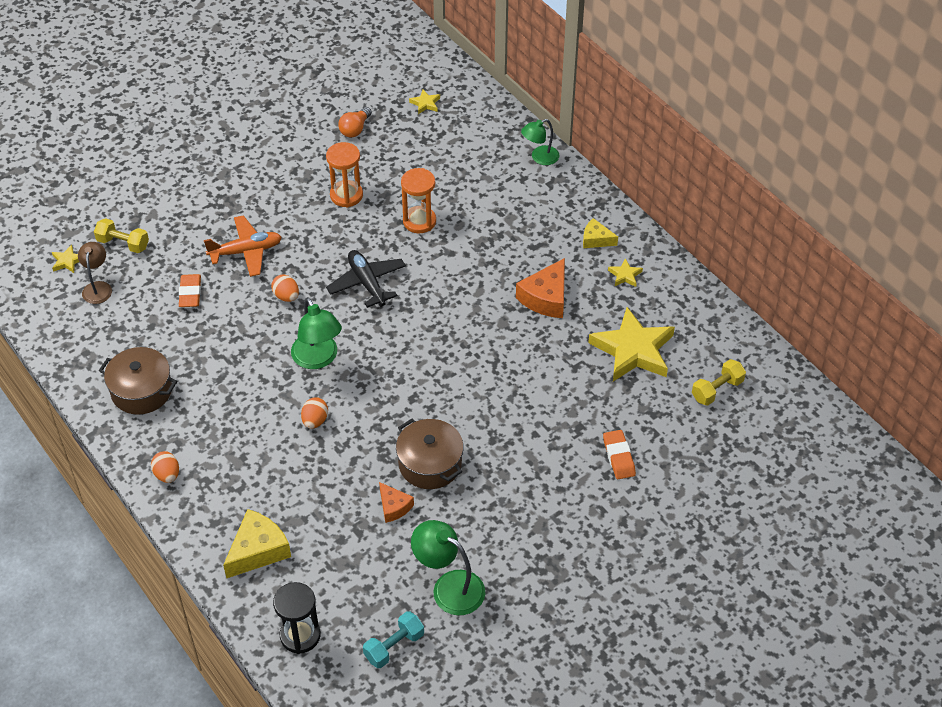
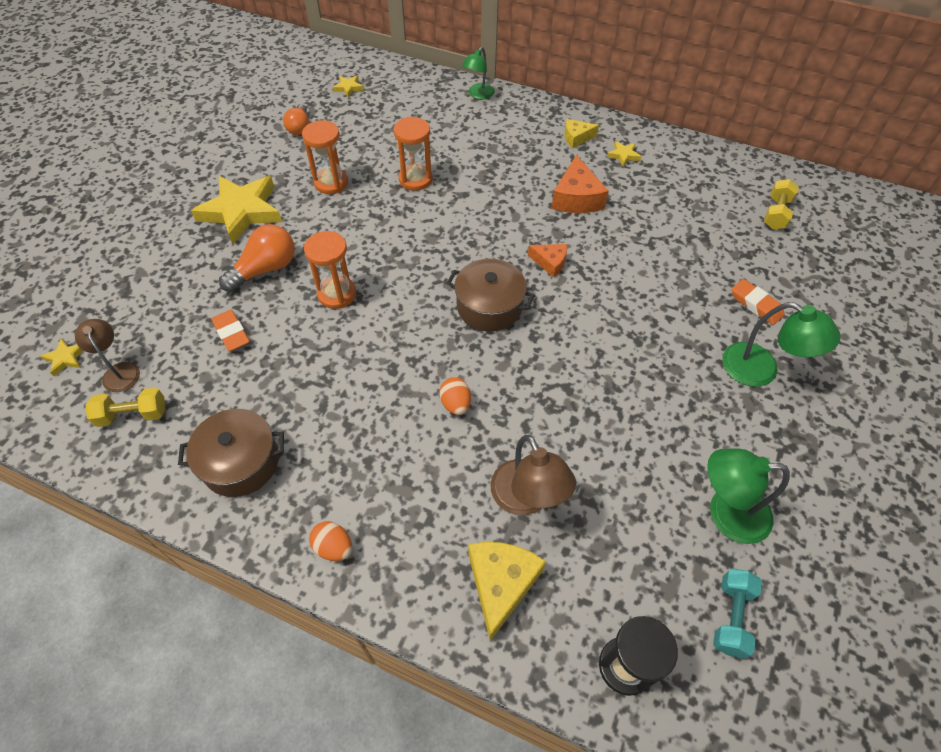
camera: 30 degrees left, 5 degrees up
(123, 243) = (123, 314): yellow dumbbell -> yellow dumbbell (133, 415)
(246, 251) = (265, 269): orange plane -> orange light bulb
(286, 296) = (337, 294): orange egg -> orange hourglass
(315, 508) = (526, 499): none -> brown lamp
(318, 359) = (413, 340): green lamp -> green lamp (761, 370)
(367, 283) = (408, 250): black plane -> none
(394, 507) = (603, 455): orange cheese -> orange cheese (550, 262)
(430, 464) = (601, 392): brown pot -> brown pot (489, 306)
(633, 350) = (683, 210): yellow star -> yellow star (241, 211)

